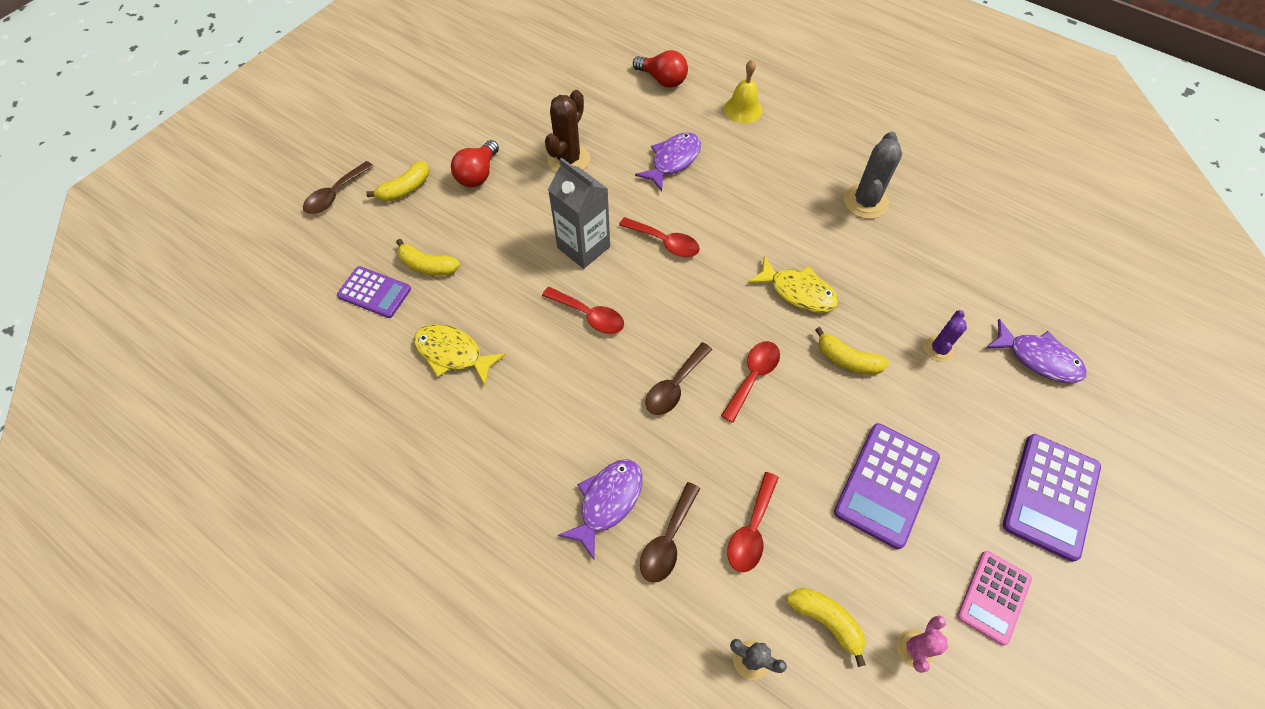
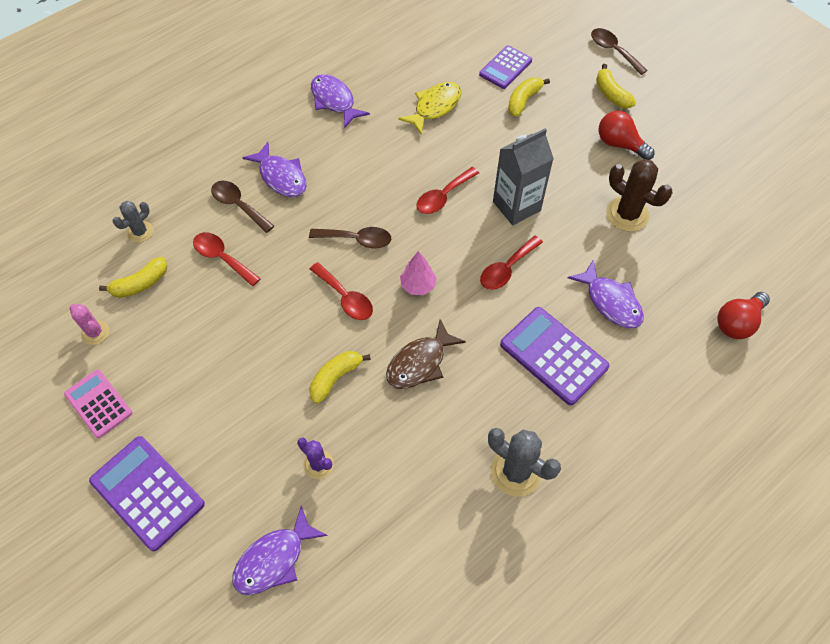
camera: 105 degrees right, 0 degrees up
(461, 476) = (334, 101): none -> purple fish
(674, 386) = (357, 239): brown spoon -> brown spoon turned 135 degrees clockwise
(712, 313) = (418, 285): none -> pink tree
(743, 109) = (679, 391): yellow bell -> none
(798, 291) = (420, 362): yellow fish -> brown fish
(886, 485) = (214, 363): purple calculator -> purple calculator (553, 356)

